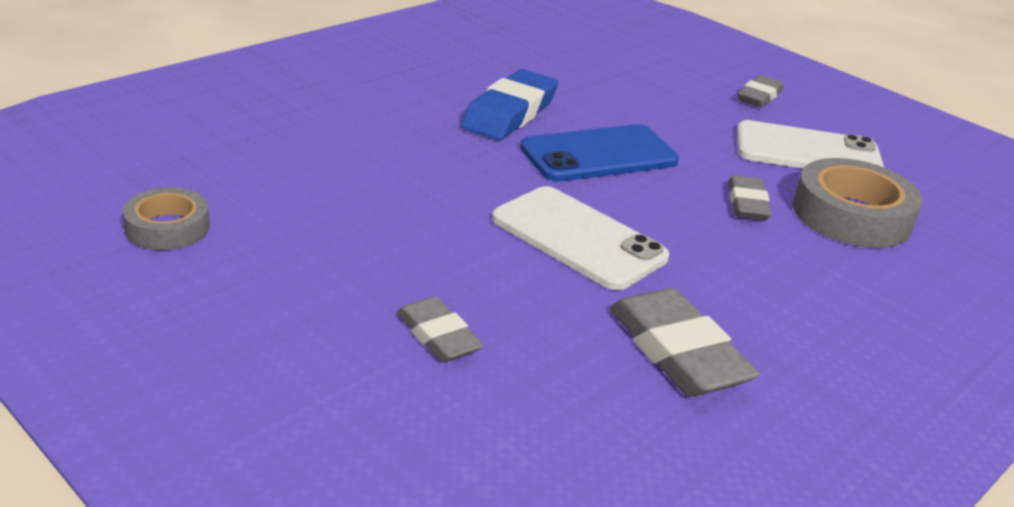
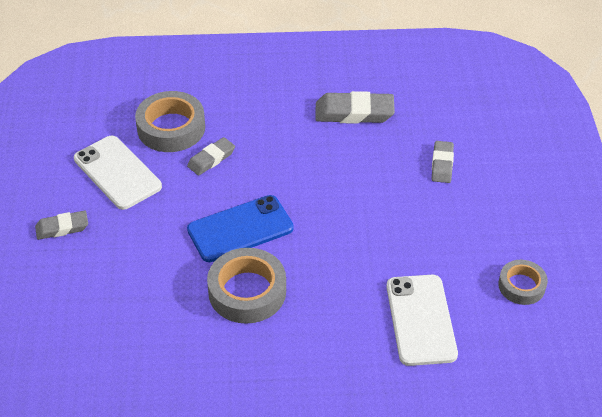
camera: 135 degrees left, 15 degrees up
(510, 113) = (247, 291): blue eraser -> grey tape
(578, 238) = (325, 181): white phone -> white phone (420, 320)
(599, 155) = (240, 229): blue phone -> blue phone turned 45 degrees counterclockwise
(677, 352) = (354, 113): grey eraser -> grey eraser turned 75 degrees clockwise

